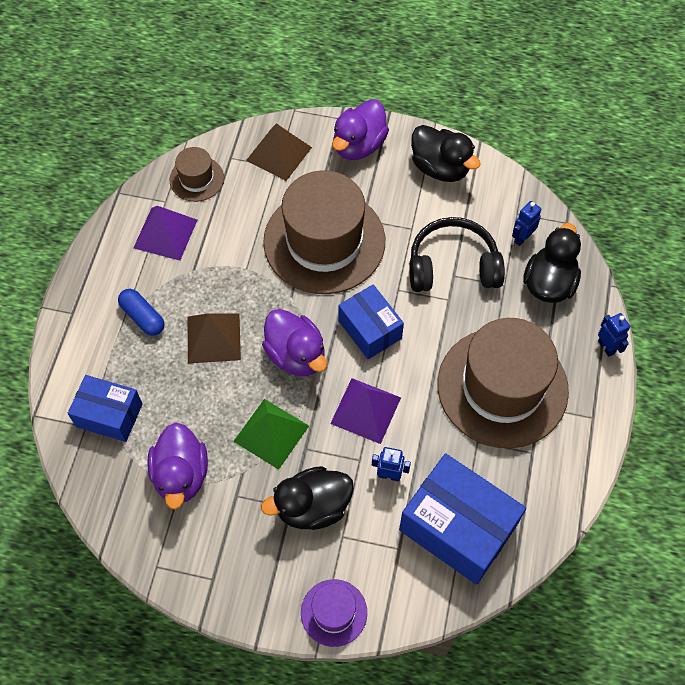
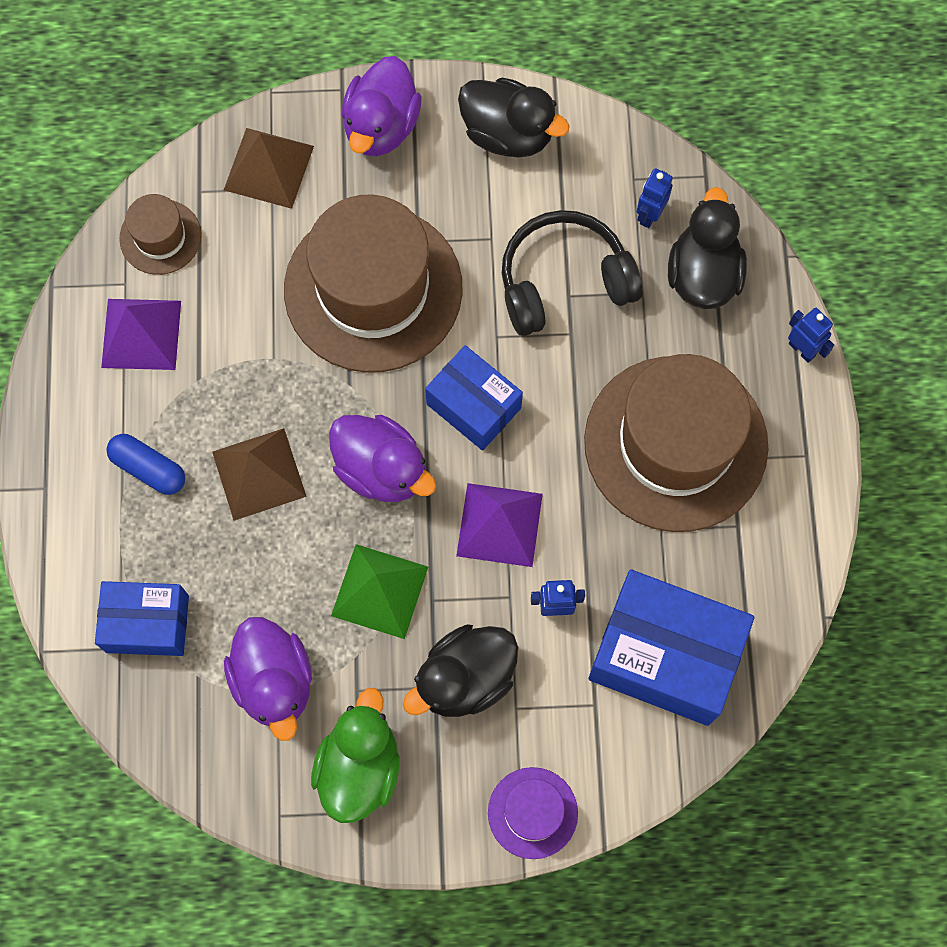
camera: 15 degrees left, 10 degrees up
(221, 548) = (359, 767): none -> green duck

